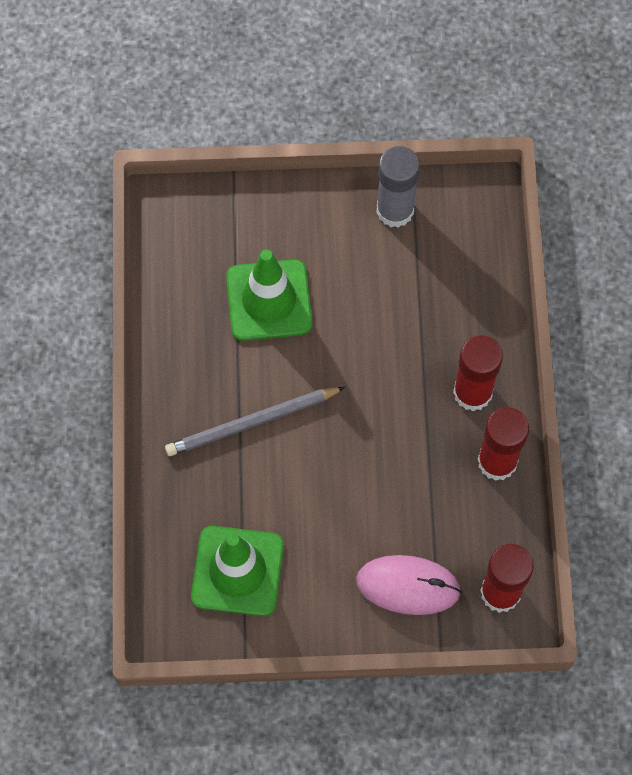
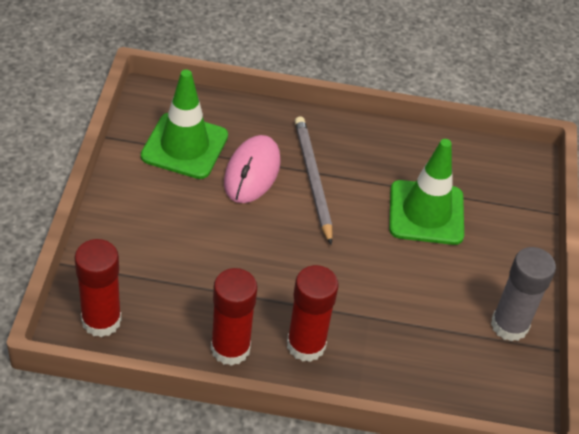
camera: 95 degrees right, 20 degrees down
(408, 586) = (132, 253): pink mouse -> pink mouse (252, 172)

